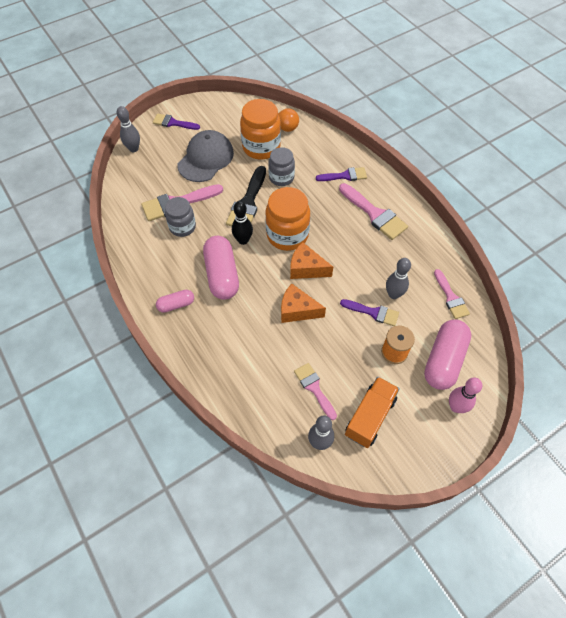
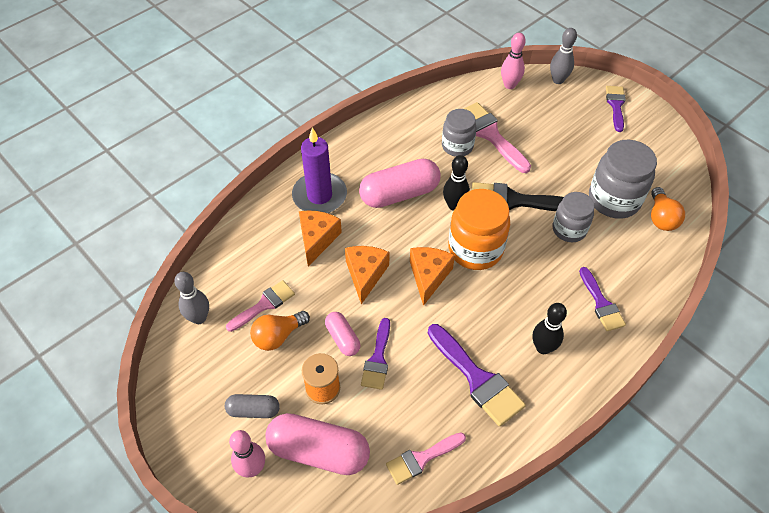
camera: 80 degrees right, 5 degrees down
(127, 179) = (509, 85): none -> pink bowling pin
(176, 305) = (351, 161): pink capsule -> pink capsule (342, 338)
(206, 159) = (570, 147): grey cap -> none
(208, 334) = (319, 196): none -> purple candle
(255, 341) = (317, 239): none -> orange cheese
(261, 147) = (614, 200): orange jar -> grey jar
(345, 380) = (278, 336): none -> orange light bulb
(370, 417) = (232, 367): orange truck -> none
(374, 214) = (543, 347): pink brush -> black bowling pin
(393, 294) = (411, 382): grey bowling pin -> none
(394, 255) = (477, 379): none -> purple brush
(409, 403) = (253, 410): none -> grey capsule

